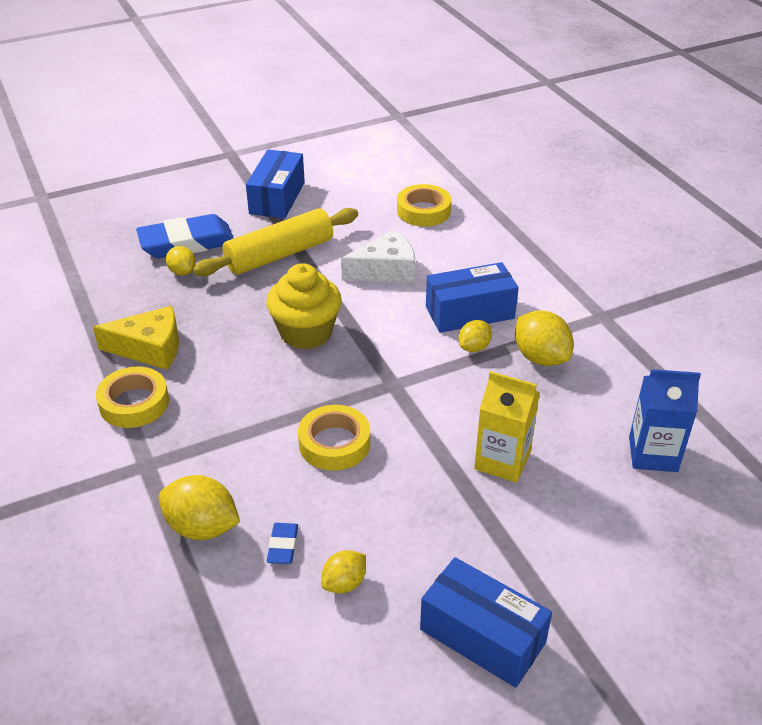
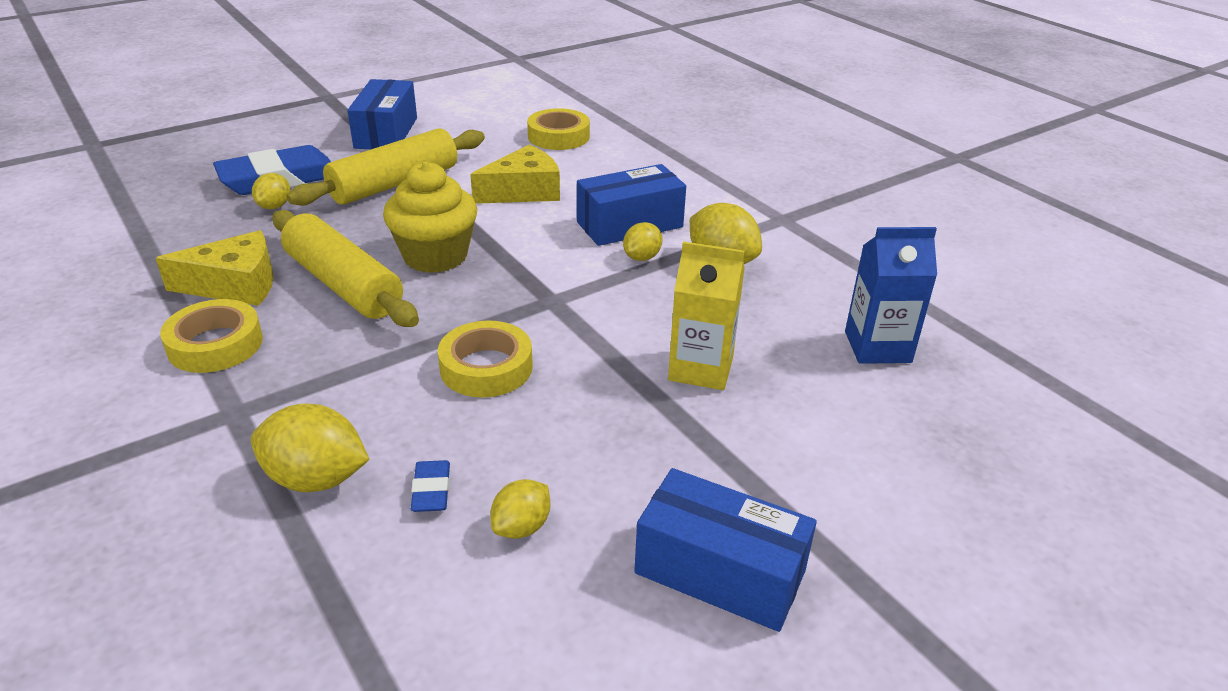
camera: 10 degrees left, 5 degrees down
(182, 272) = (274, 206): yellow lemon -> yellow lemon turned 60 degrees clockwise
(232, 355) = (343, 284): none -> yellow rolling pin
(385, 270) = (523, 191): white cheese -> yellow cheese

